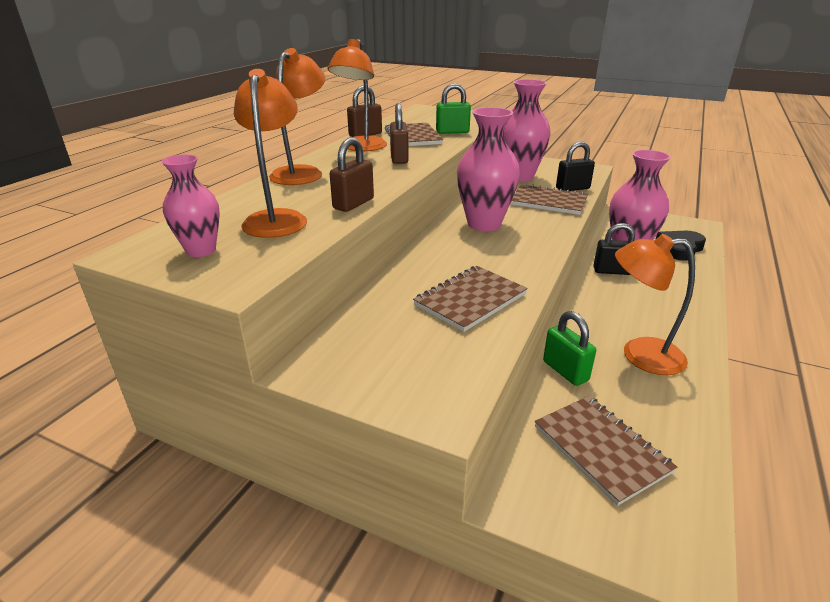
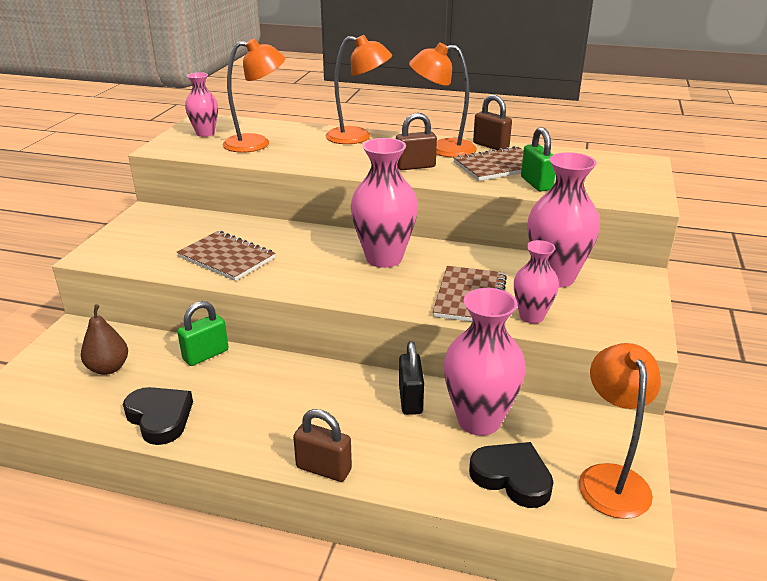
camera: 80 degrees right, 0 degrees up
(353, 204) = (289, 161): brown padlock -> brown padlock (323, 469)
(572, 188) = (531, 316): black padlock -> pink vase
(601, 449) = (108, 368): brown notebook -> brown pear
(640, 355) = (229, 402): orange lamp -> orange lamp (610, 478)
(677, 399) = (160, 418): none -> black heart

